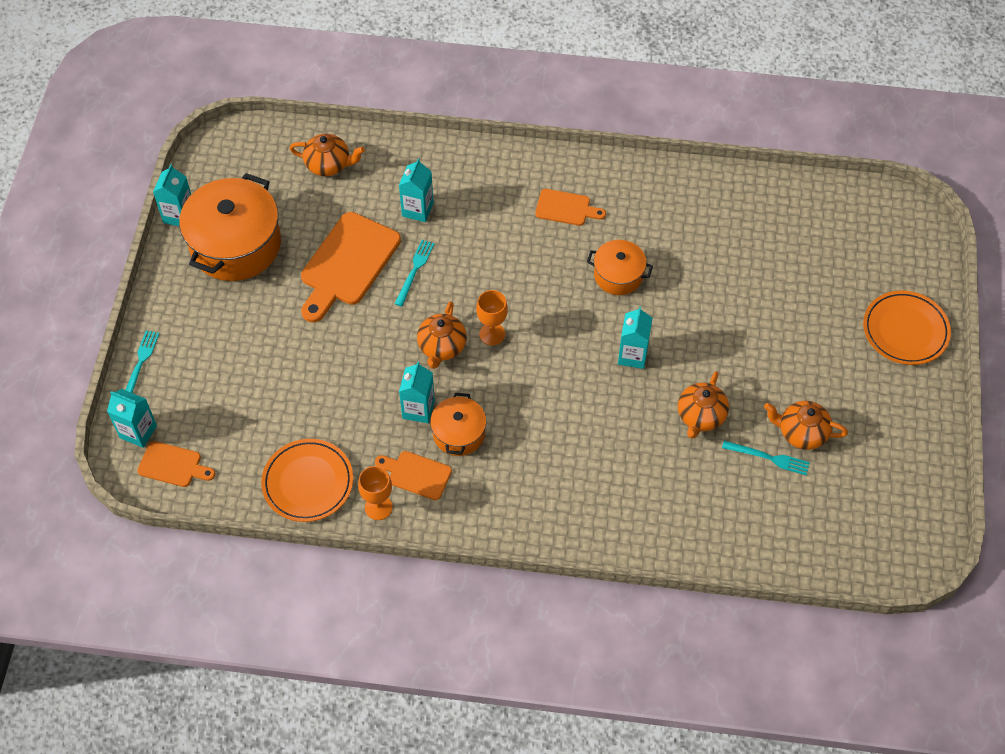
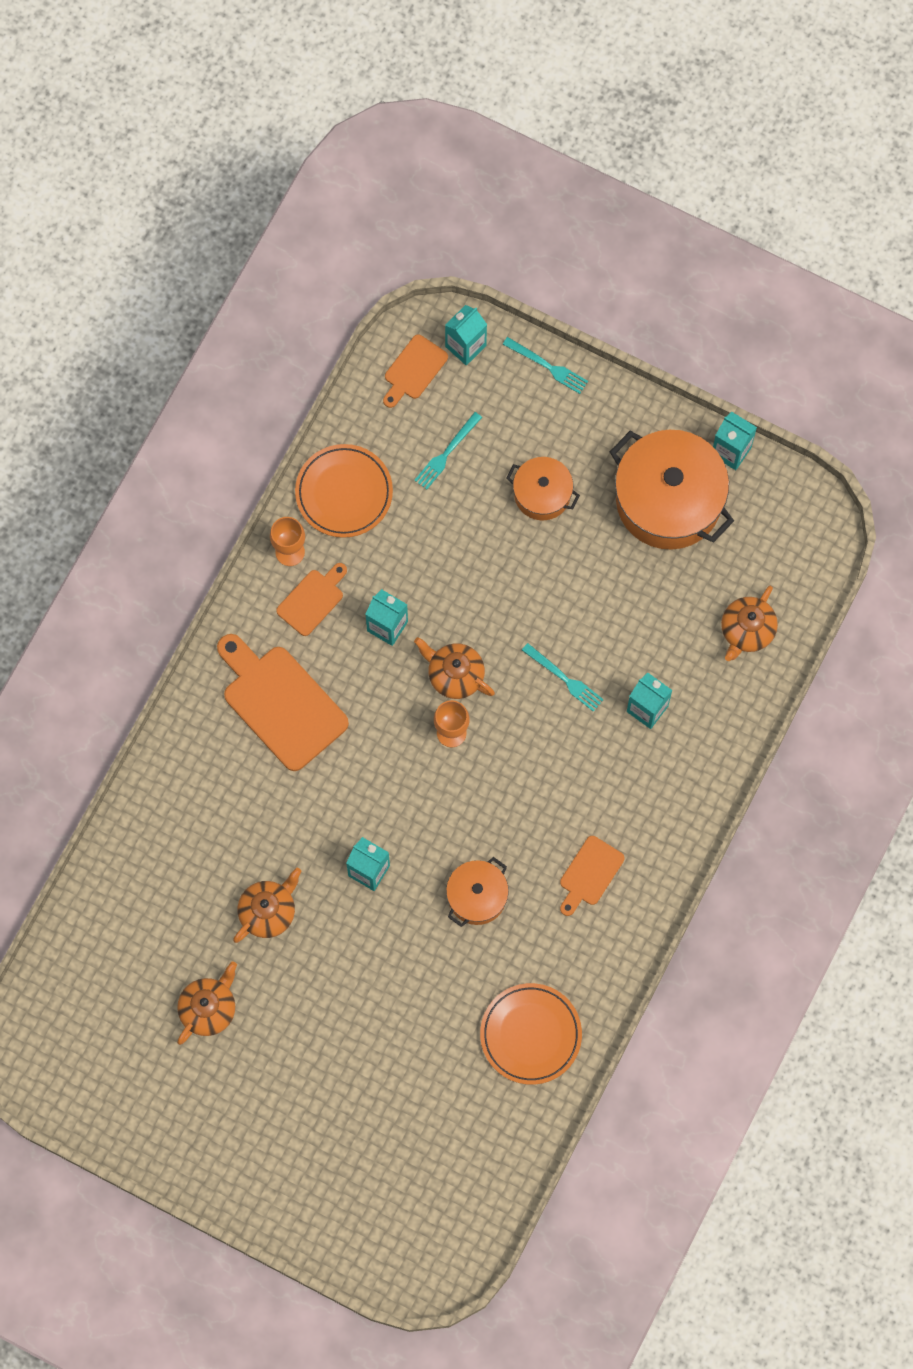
camera: 110 degrees right, 15 degrees up
(347, 264) = (599, 610): orange cutting board -> orange cutting board (280, 703)
(459, 433) = (343, 657): orange pot -> orange pot (542, 494)
(700, 416) = (268, 911): orange teapot -> orange teapot turned 90 degrees clockwise
(769, 458) = (193, 961): turquoise fork -> turquoise fork (446, 453)
(905, 330) = (287, 1182): orange plate -> orange plate (530, 1034)

